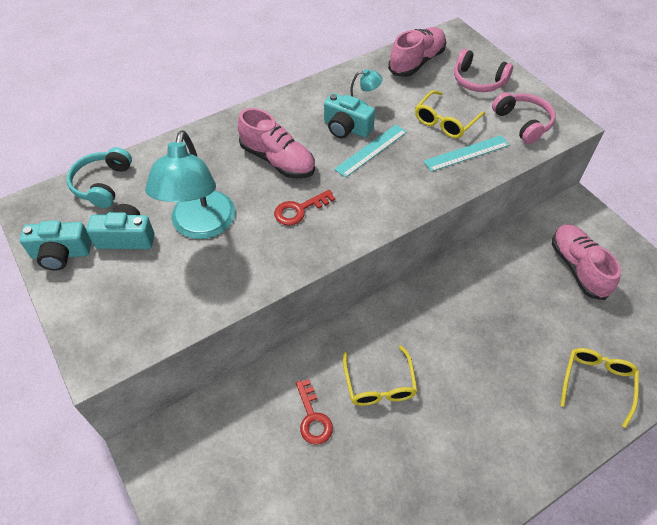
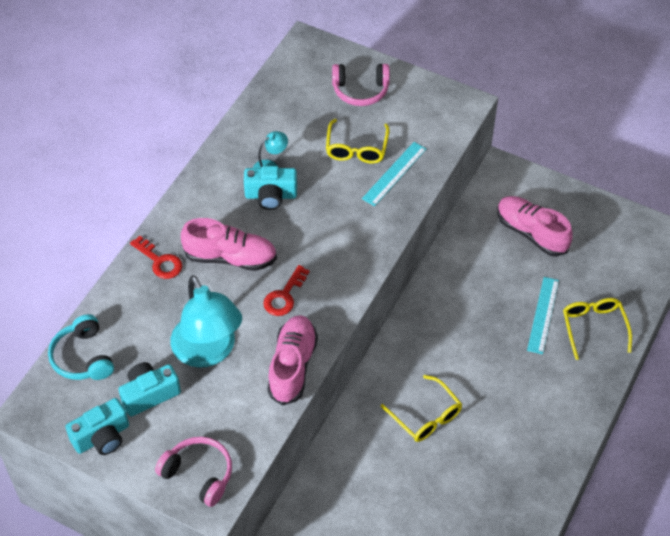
camera: 30 degrees left, 0 degrees up
(313, 417) = (389, 470): red key -> red key (159, 261)
(371, 150) = (308, 208): turquoise ruler -> turquoise ruler (542, 315)
(416, 62) = (290, 93): pink shoe -> pink shoe (292, 366)
(523, 123) = (425, 120): pink headphones -> pink headphones (199, 474)

